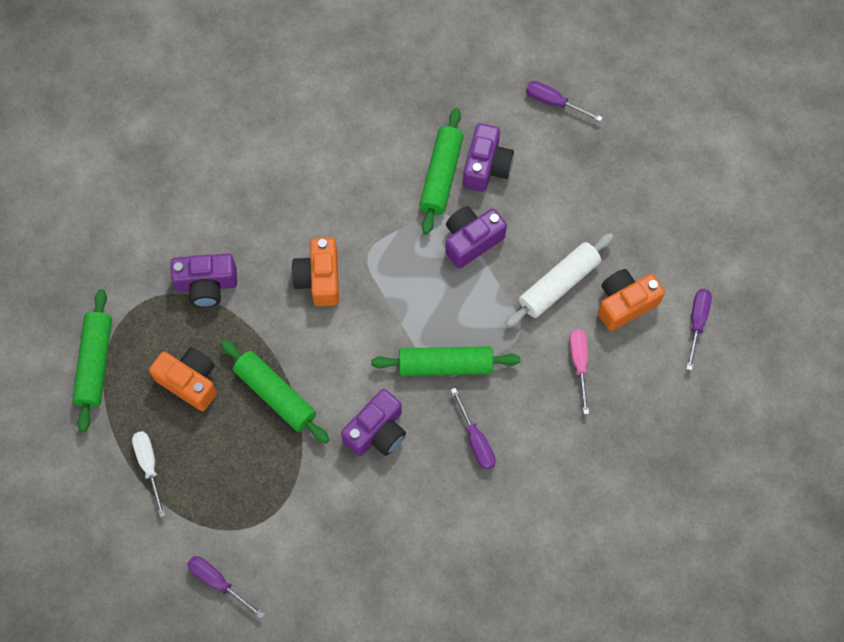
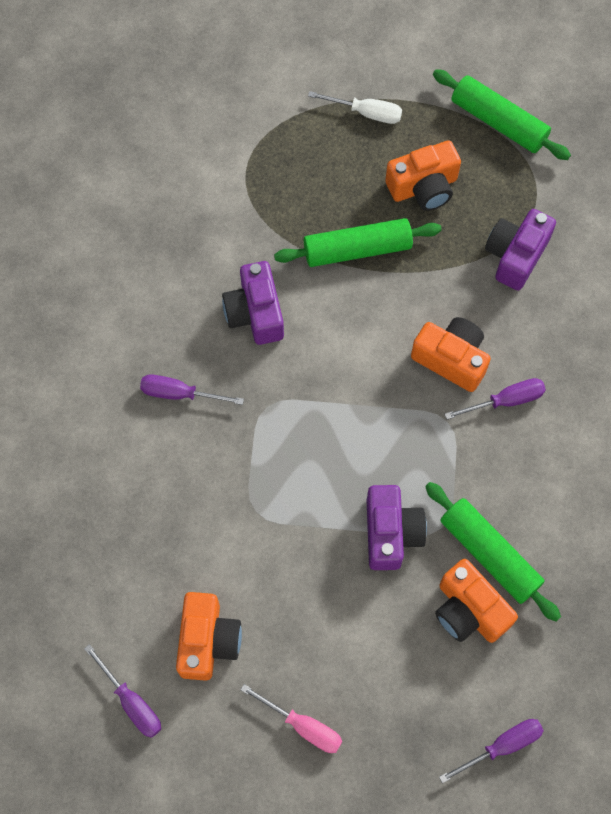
camera: 125 degrees right, 0 degrees up
(218, 582) = (220, 108): purple screwdriver -> purple screwdriver (505, 401)
(445, 365) = (275, 416): green rolling pin -> none
(486, 166) = (469, 610): purple camera -> orange camera
(558, 284) = (279, 587): white rolling pin -> none
(579, 363) = (180, 545): pink screwdriver -> pink screwdriver (303, 726)

